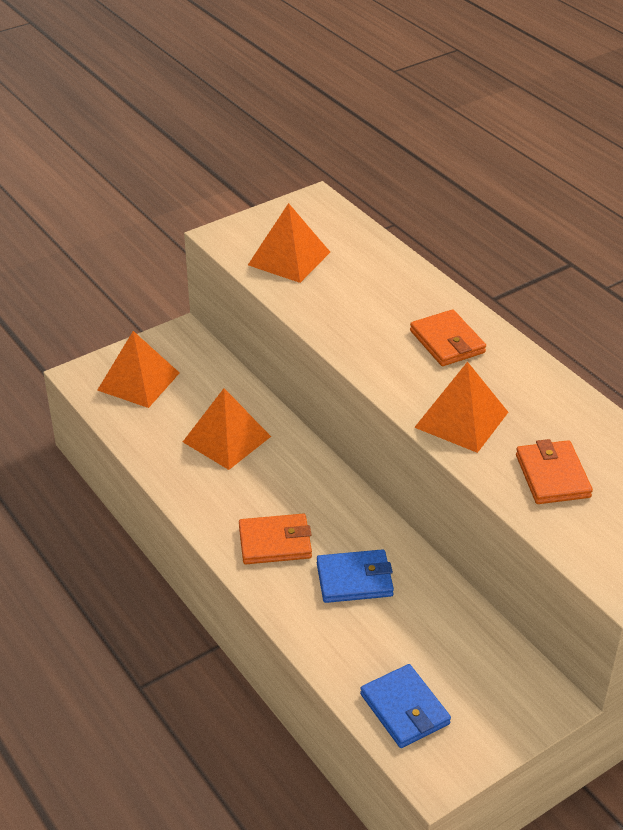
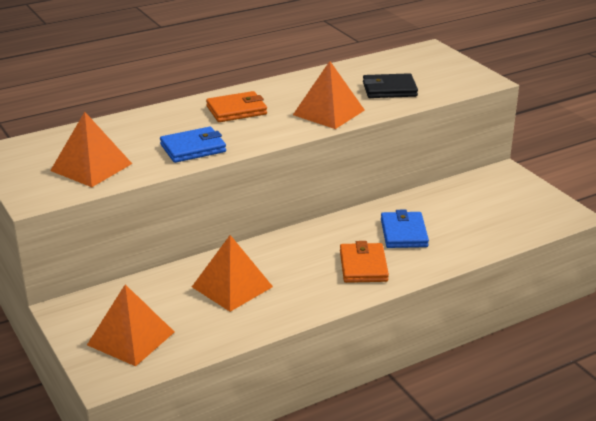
camera: 85 degrees left, 10 degrees down
(404, 709) = (521, 221): blue wallet -> blue wallet (193, 148)
(552, 476) = (389, 89): orange wallet -> black wallet

